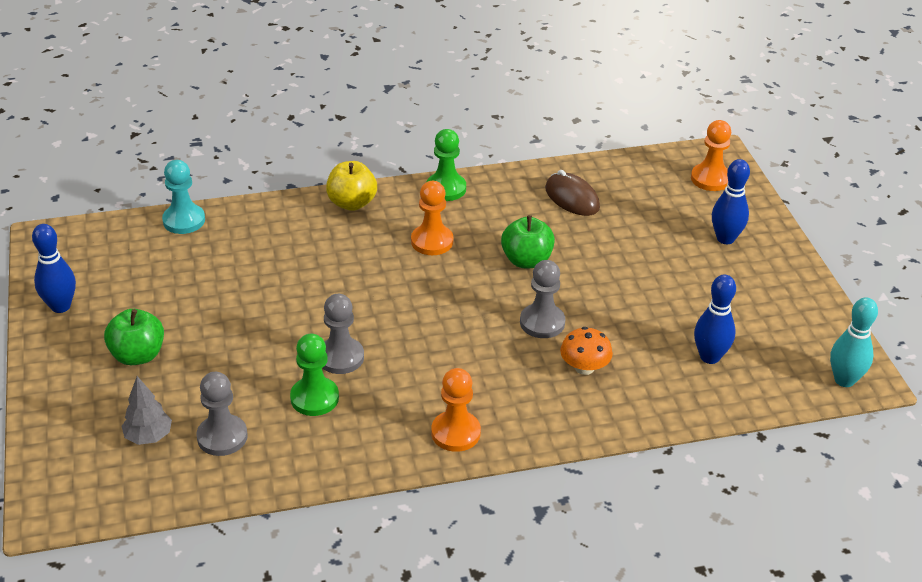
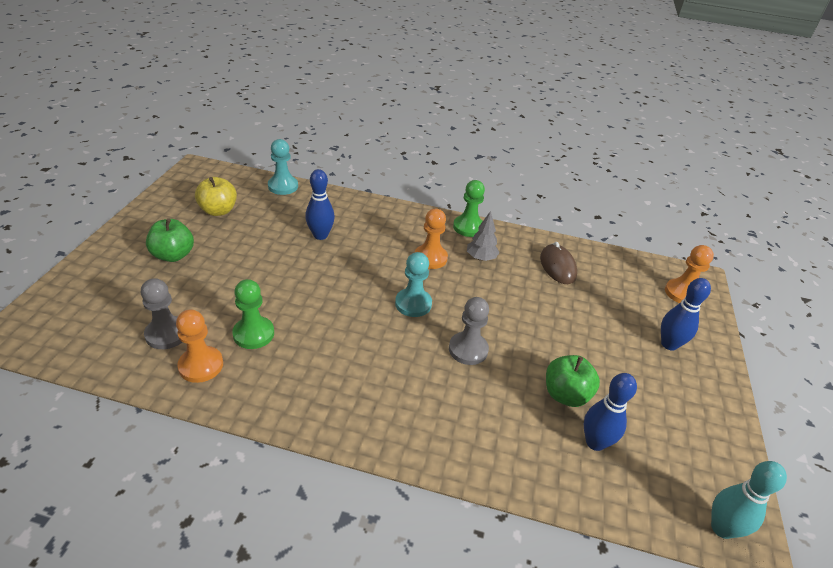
camera: 25 degrees right, 0 degrees up
(60, 306) = (162, 208): blue bowling pin -> blue bowling pin (320, 235)
(148, 437) = (123, 312): grey tree -> grey tree (481, 258)
(340, 357) = (298, 312): grey pawn -> none
(352, 203) = (396, 214): yellow apple -> yellow apple (218, 211)
(453, 299) = (413, 304): none -> turquoise pawn
(455, 433) = (330, 410): orange pawn -> orange pawn (201, 365)
(526, 260) = (490, 298): green apple -> green apple (565, 395)
(584, 367) = (476, 402): orange mushroom -> none

